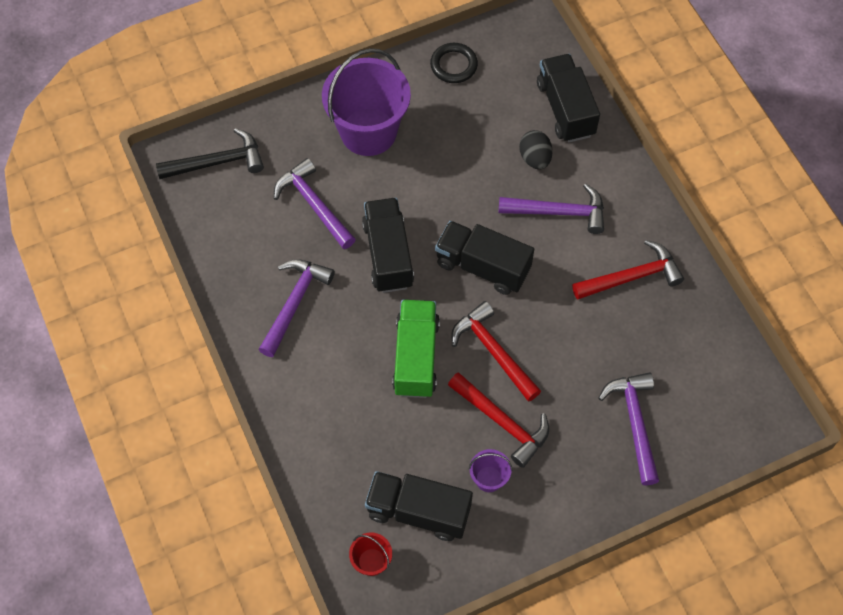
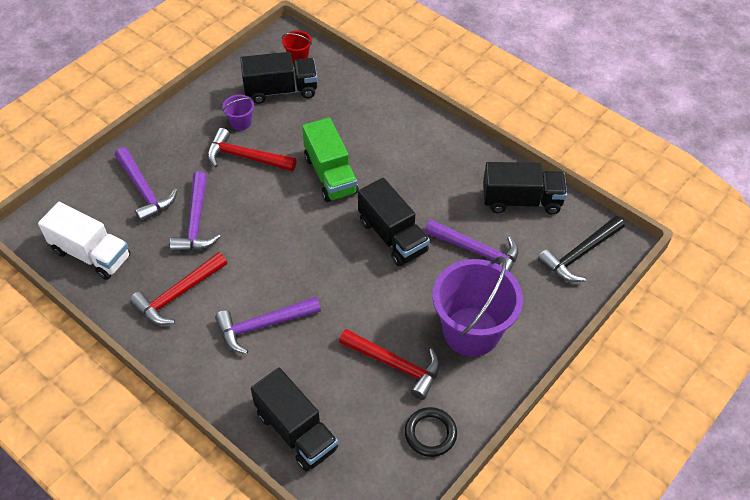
camera: 155 degrees right, 10 degrees down
(294, 303) = (443, 176): purple hammer -> purple hammer (196, 222)
(482, 266) = (310, 256): black truck -> black truck (521, 201)
(493, 351) = (272, 199): red hammer -> red hammer (395, 365)
(535, 158) = (305, 367): black egg -> none
(712, 361) = (91, 254): none -> white truck

